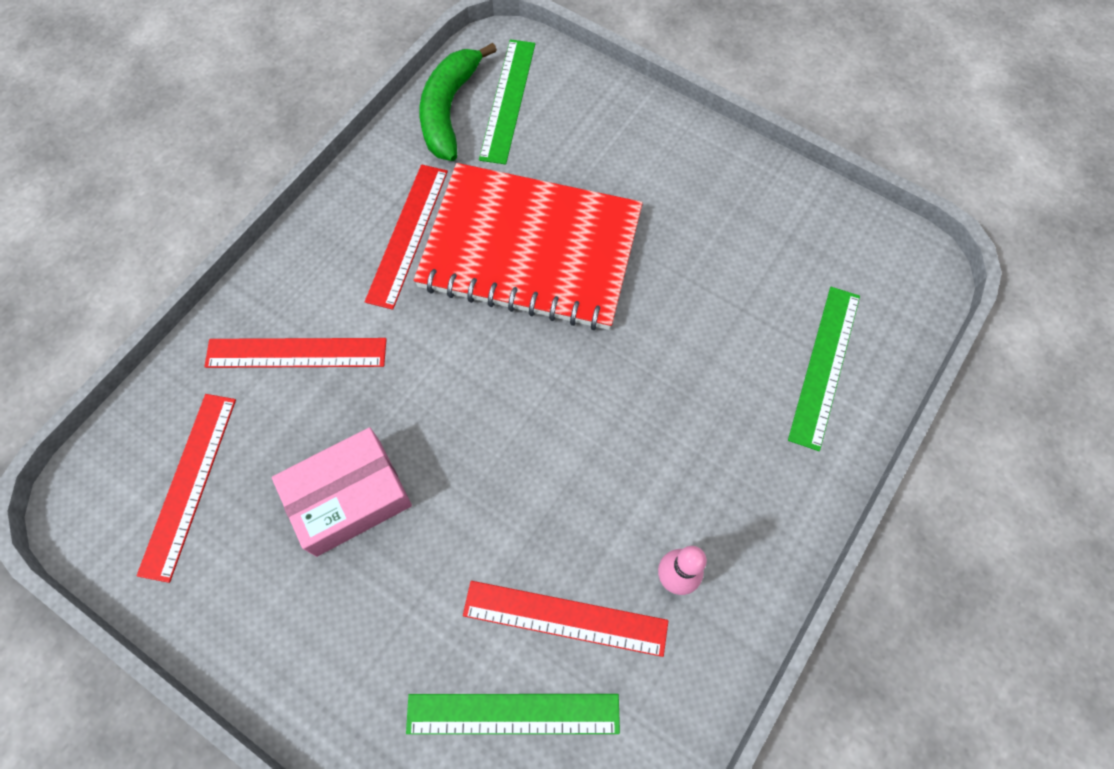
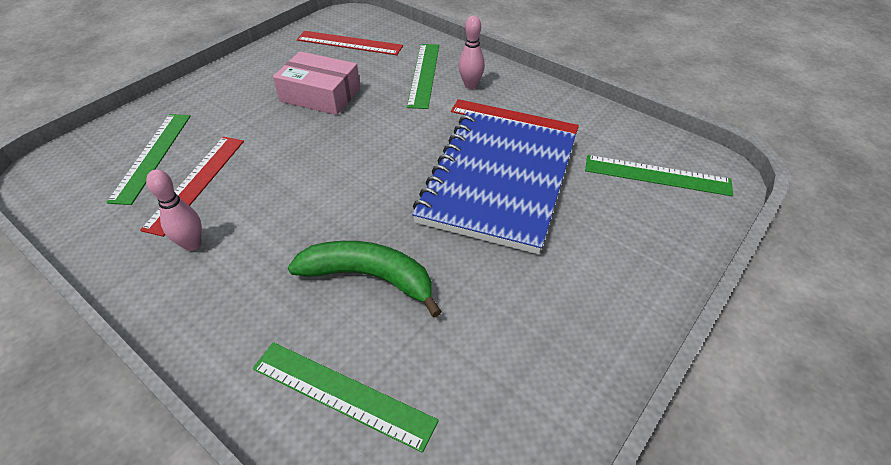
camera: 95 degrees right, 20 degrees down
(296, 353) = (424, 74): red ruler -> green ruler
(327, 288) = (470, 85): none -> pink bowling pin
(349, 497) = (320, 95): pink box -> pink box turned 45 degrees counterclockwise
(449, 110) = (637, 141): green banana -> green banana (369, 277)
(530, 249) = (498, 181): red notebook -> blue notebook

